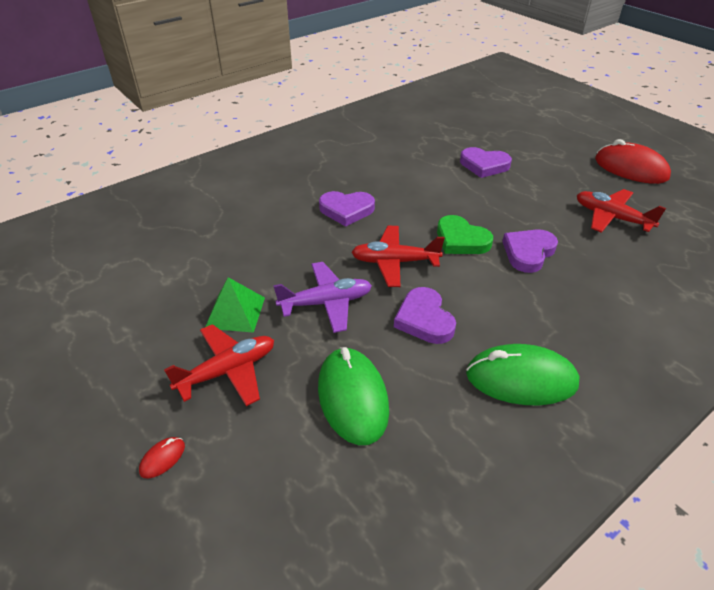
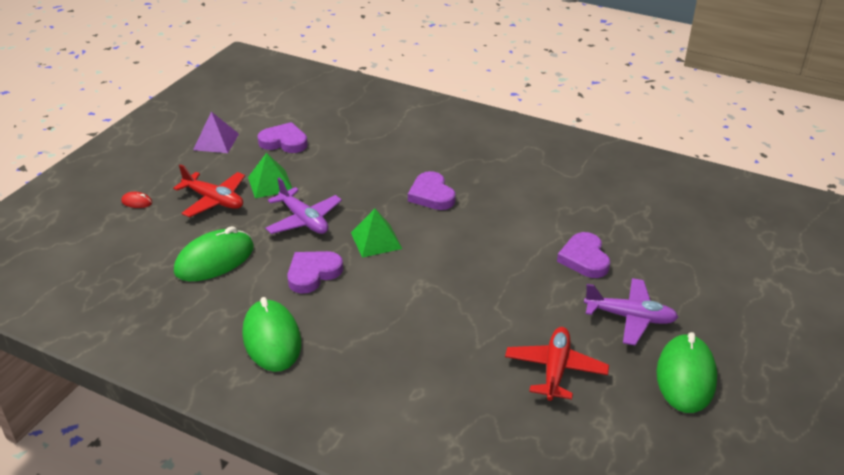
camera: 65 degrees right, 5 degrees down
(97, 340) = (216, 141): none -> purple pyramid
(394, 262) = (376, 240): red plane -> green pyramid
(461, 240) = (435, 271): green heart -> none
(528, 252) = (445, 317): purple heart -> purple heart (284, 142)
(561, 169) = (630, 317): none -> purple plane
(630, 169) = (685, 377): red mouse -> green mouse

